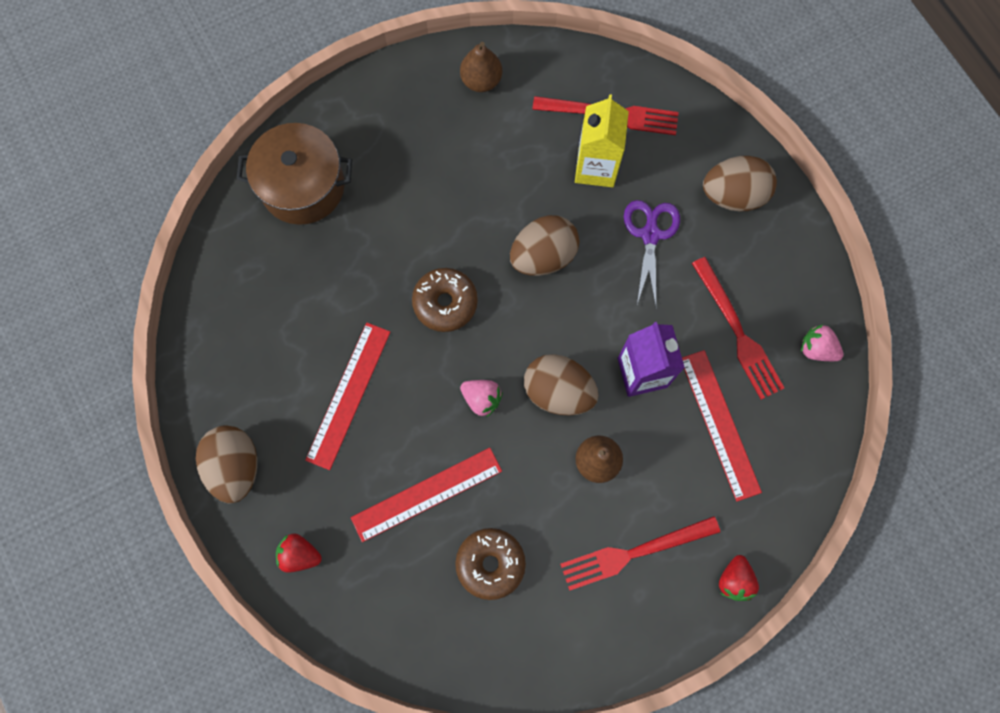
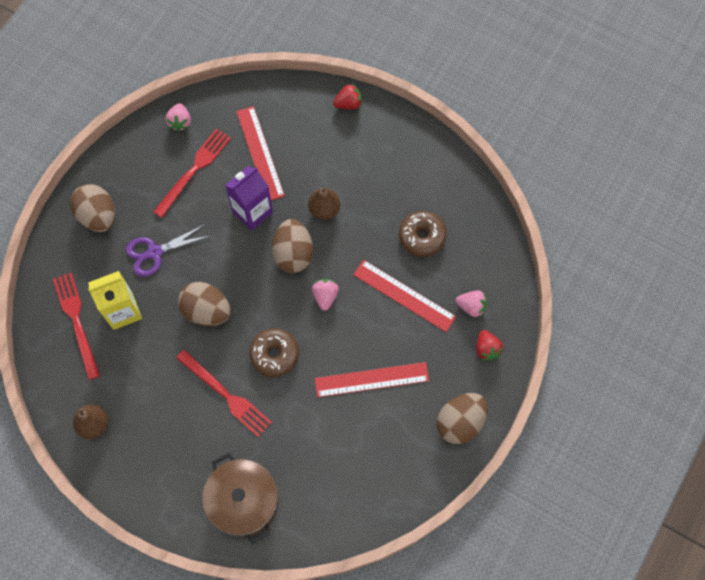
camera: 120 degrees left, 5 degrees down
(363, 569) = (471, 306): none -> pink strawberry
(634, 552) = (366, 162): red fork -> red fork (225, 395)
(719, 424) = (260, 153): red ruler -> red ruler turned 60 degrees counterclockwise

